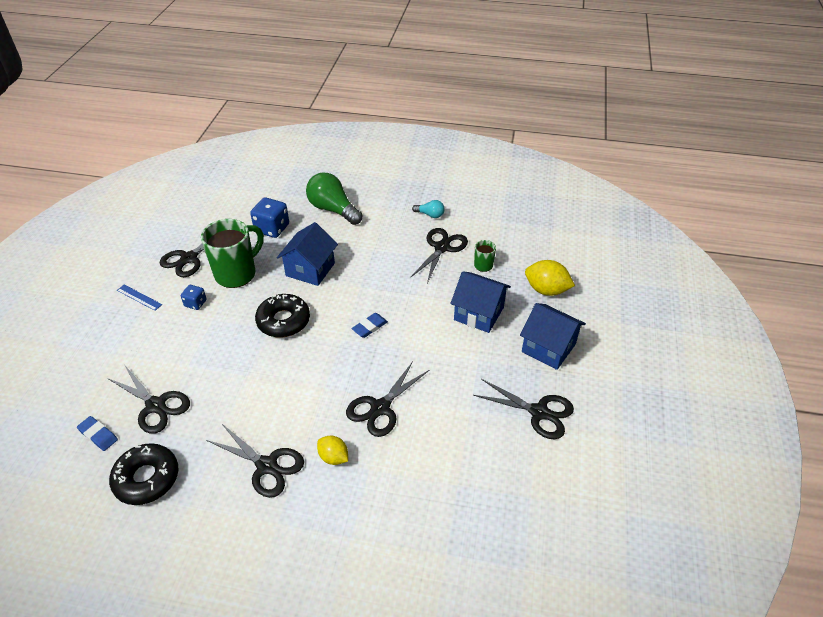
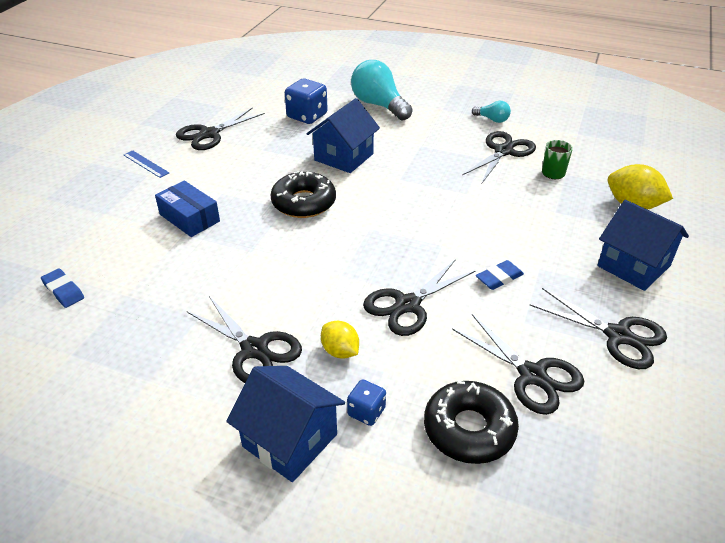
camera: 10 degrees right, 5 degrees down
(147, 478) = (106, 343): black donut -> black donut (469, 429)
(156, 406) = (137, 269): black scissors -> black scissors (532, 375)
(189, 349) = (189, 218): none -> blue box
(195, 303) = (206, 176): blue dice -> blue dice (366, 412)
(237, 273) = (259, 153): green mug -> none
(333, 209) = (379, 105): green light bulb -> turquoise light bulb
(369, 327) = (406, 219): blue eraser -> blue eraser (499, 278)
(479, 313) = (544, 220): blue house -> blue house (290, 440)

